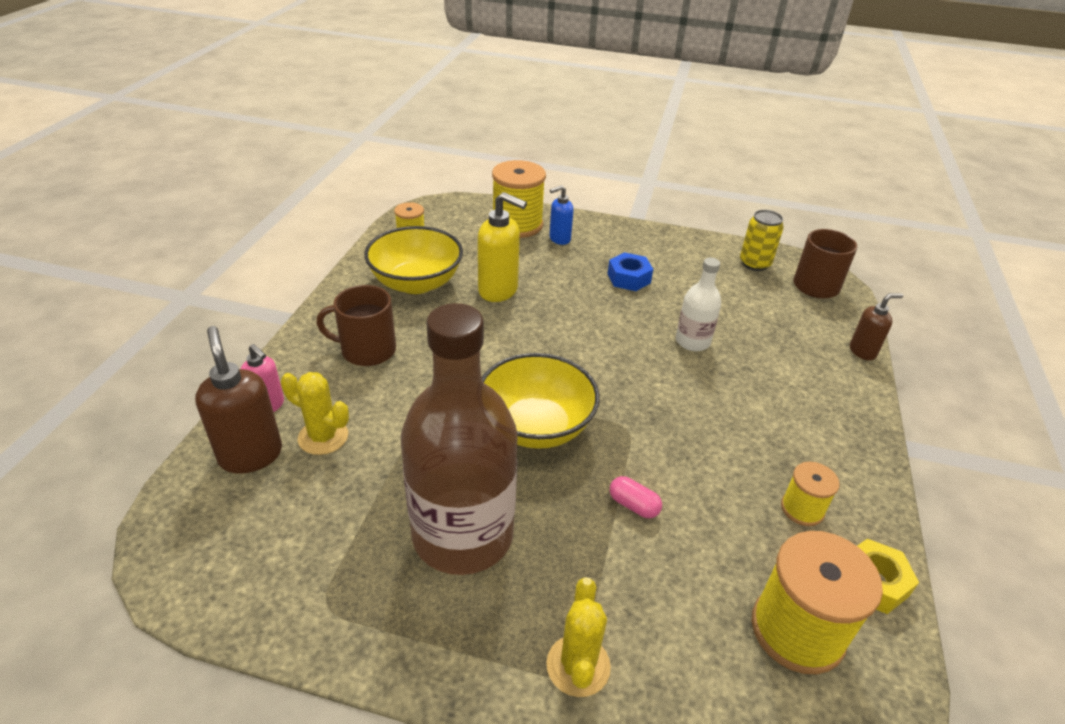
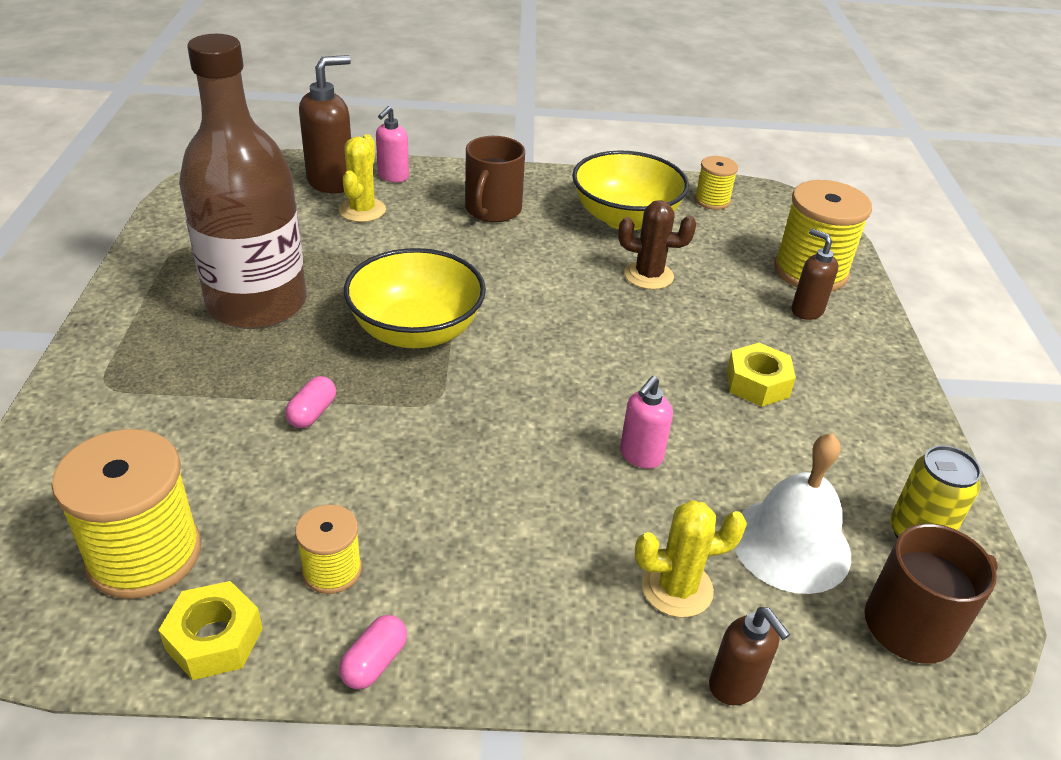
camera: 75 degrees right, 0 degrees up
(367, 350) = (492, 209): brown mug -> brown mug turned 150 degrees counterclockwise
(498, 291) = (648, 275): yellow soap dispenser -> brown cactus
(559, 239) = (806, 311): blue soap dispenser -> brown soap dispenser
(578, 666) = (112, 388): yellow cactus -> yellow cactus (677, 588)
(628, 278) = (757, 383): blue nut -> yellow nut
(692, 341) = (640, 456): white bottle -> pink soap dispenser
(764, 306) = (791, 544): none -> white bell
(875, 495) = (374, 662): none -> pink capsule

